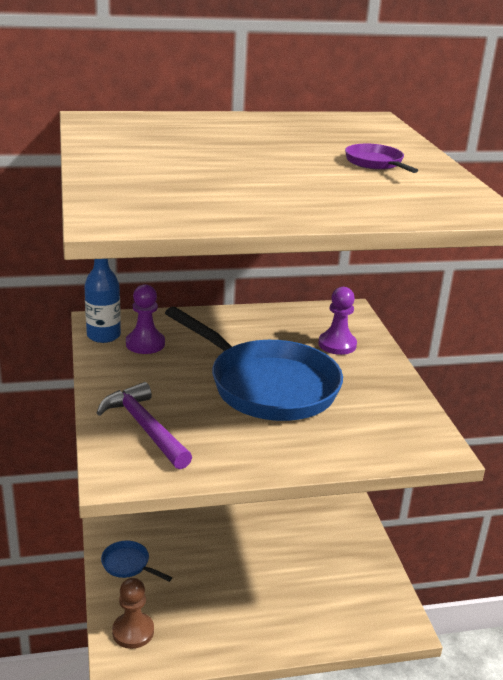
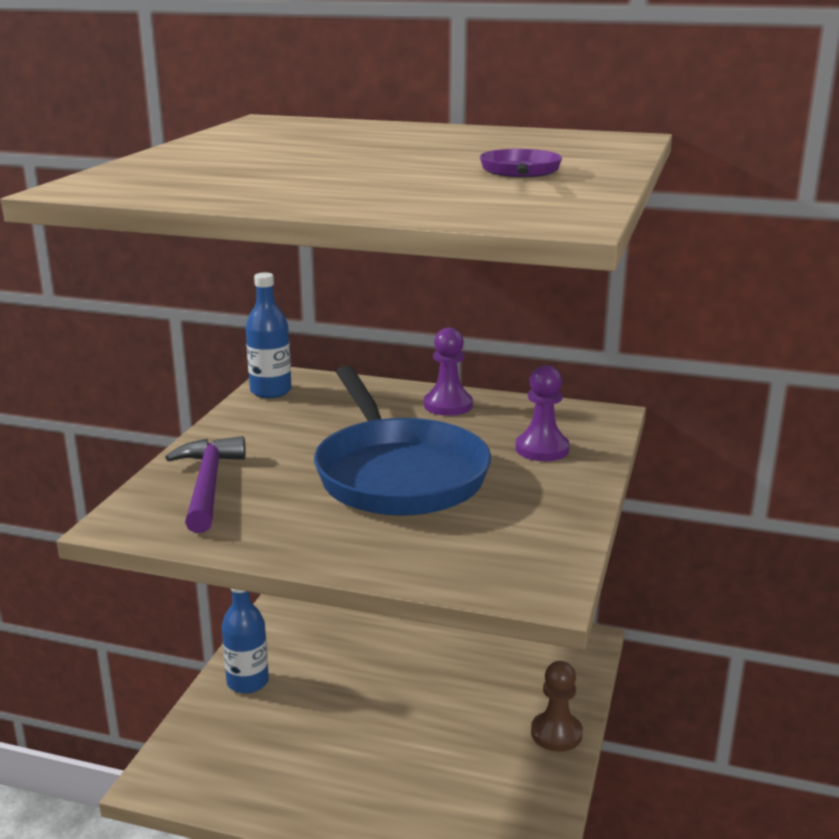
camera: 30 degrees right, 5 degrees down
(128, 564) = (247, 682): blue pan -> blue bottle
(133, 631) = (194, 754): brown pawn -> brown pawn (556, 733)
(145, 344) = (306, 406): purple pawn -> purple pawn (448, 405)

